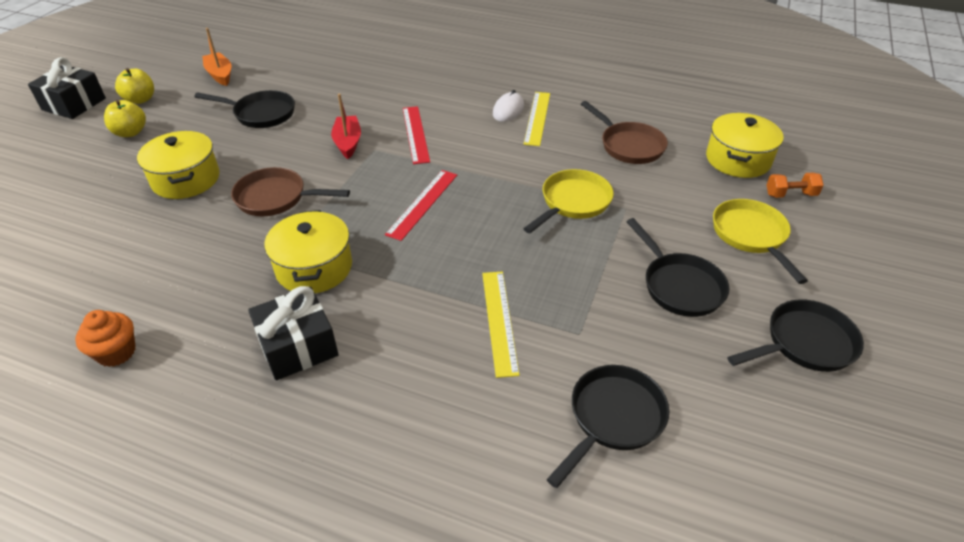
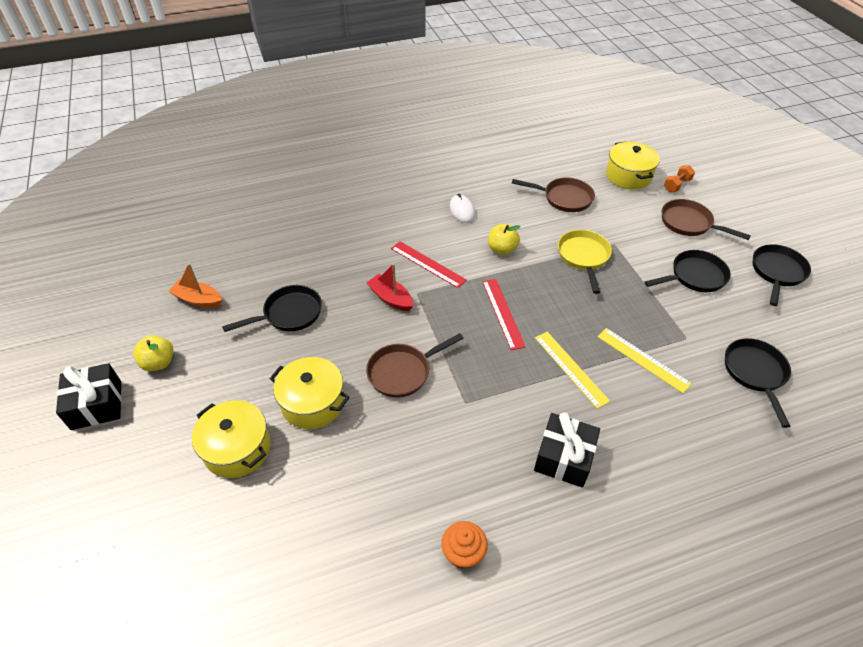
camera: 40 degrees left, 5 degrees up
(130, 132) = (199, 396): yellow apple -> yellow apple (502, 249)
(314, 267) = (500, 402): yellow pot -> yellow pot (237, 448)
(537, 118) = (488, 207): yellow ruler -> yellow ruler (571, 368)
(679, 286) = (694, 276): black pan -> black pan turned 45 degrees counterclockwise
(751, 235) = (689, 223): yellow pan -> brown pan

